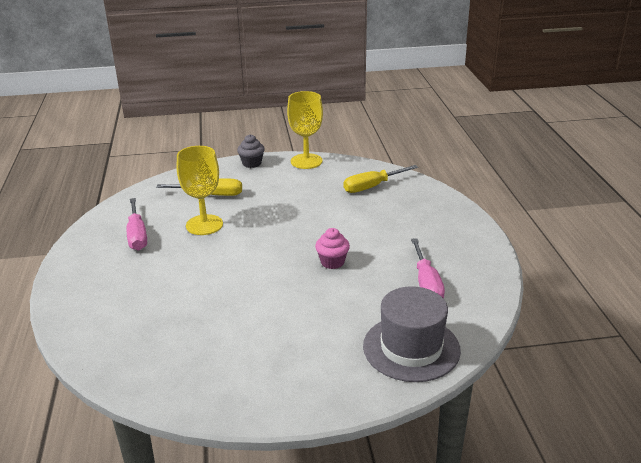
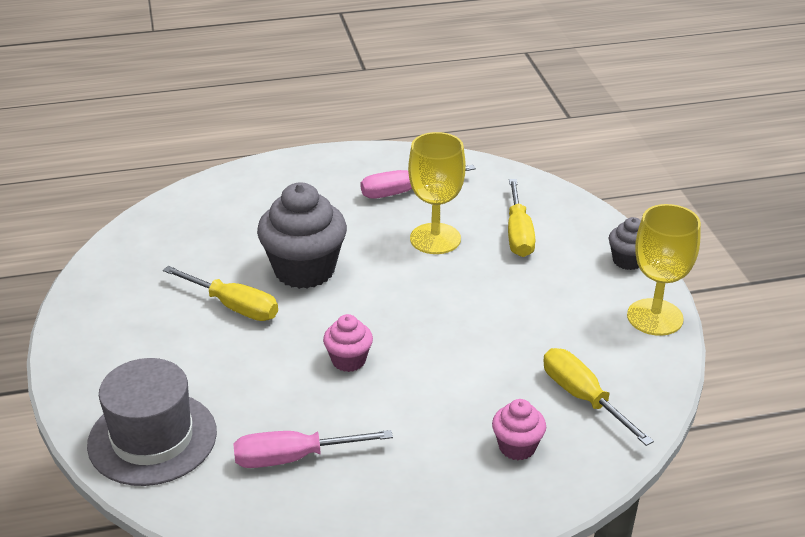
camera: 85 degrees right, 5 degrees up
(224, 281) = (304, 270): none -> grey cupcake
(262, 314) = (234, 307): none -> yellow screwdriver
(412, 208) = (517, 447): none -> pink cupcake

